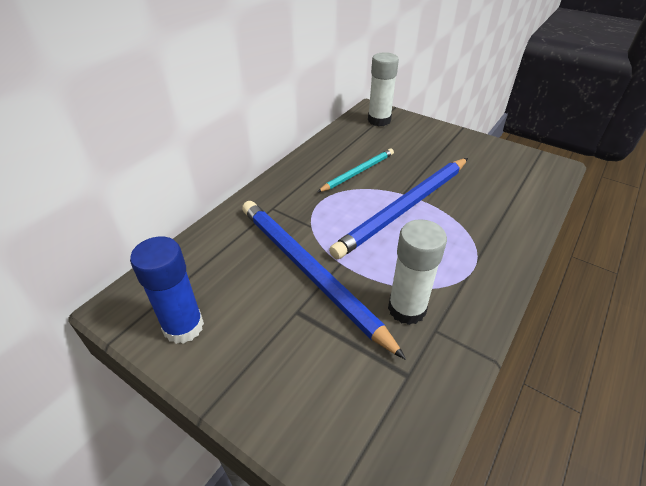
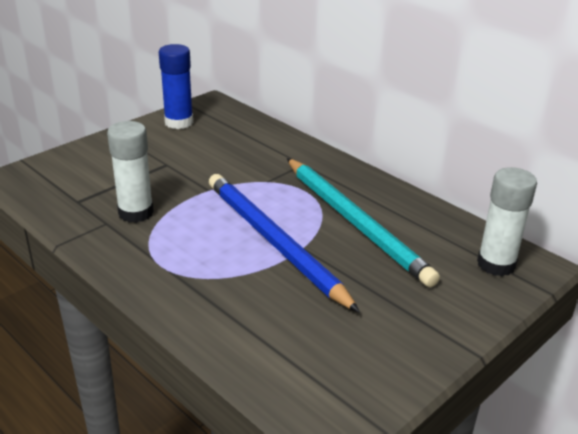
camera: 100 degrees right, 10 degrees down
(309, 272) = (205, 173): blue pencil -> none
(358, 172) = (355, 222): turquoise pencil -> turquoise pencil, size x1.84

